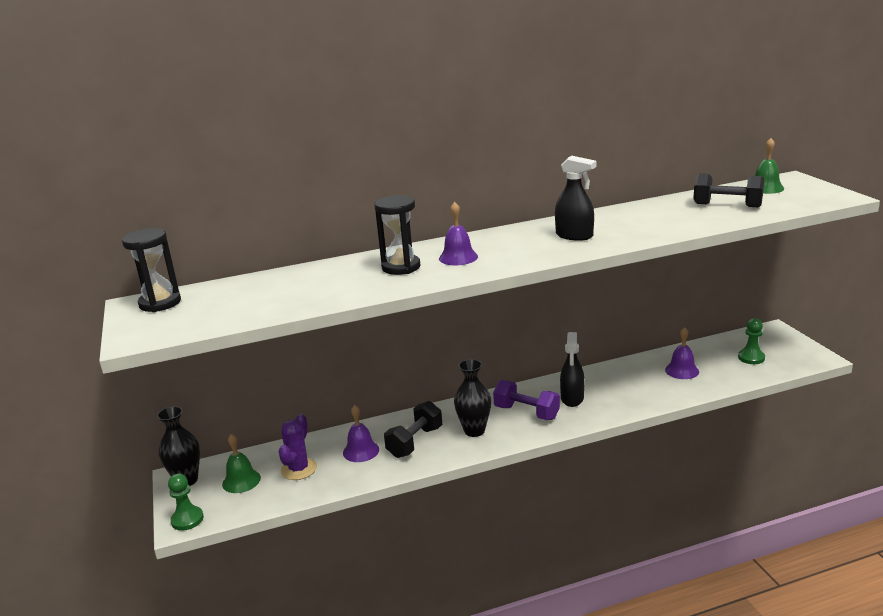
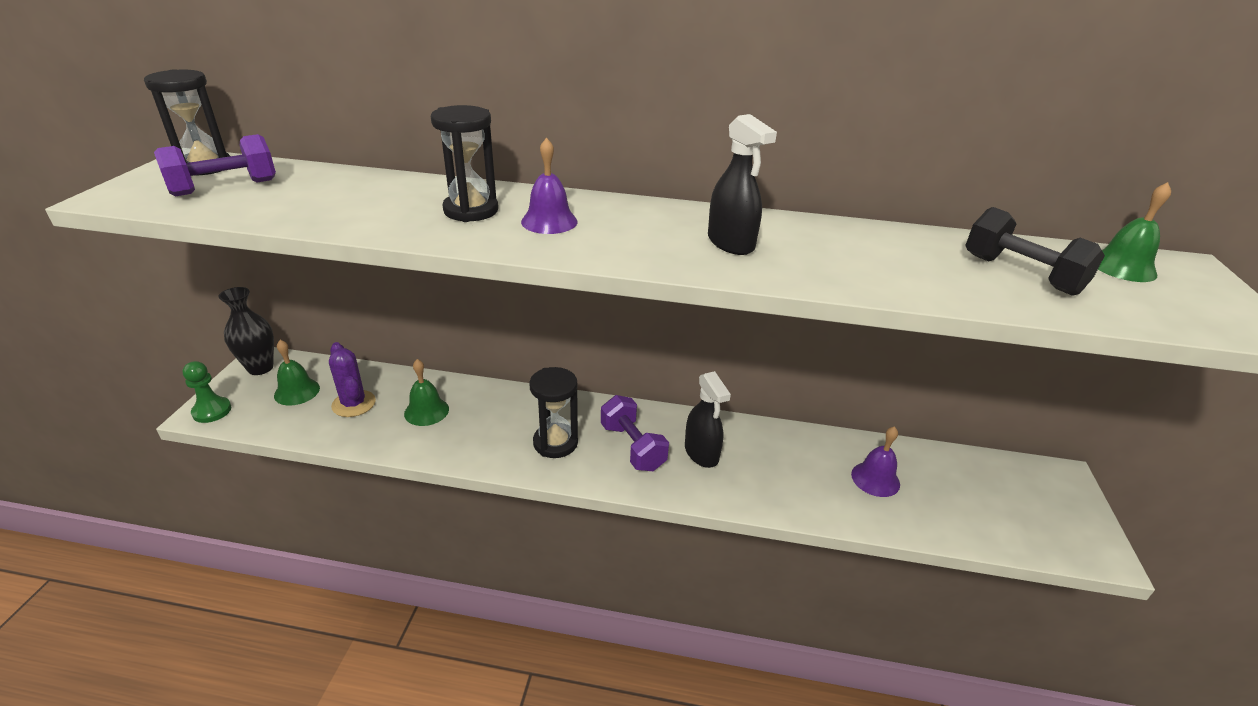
camera: 25 degrees right, 10 degrees up
(207, 308) = (225, 188): none -> purple dumbbell
(299, 469) = (354, 404): purple cactus -> purple cactus turned 75 degrees counterclockwise
(361, 451) = (426, 411): purple bell -> green bell
(415, 442) = (485, 426): black dumbbell -> none
(474, 431) = (555, 443): black vase -> black hourglass
(572, 398) = (701, 453): black spray bottle -> black spray bottle turned 60 degrees counterclockwise
(751, 358) = (992, 504): green pawn -> none

